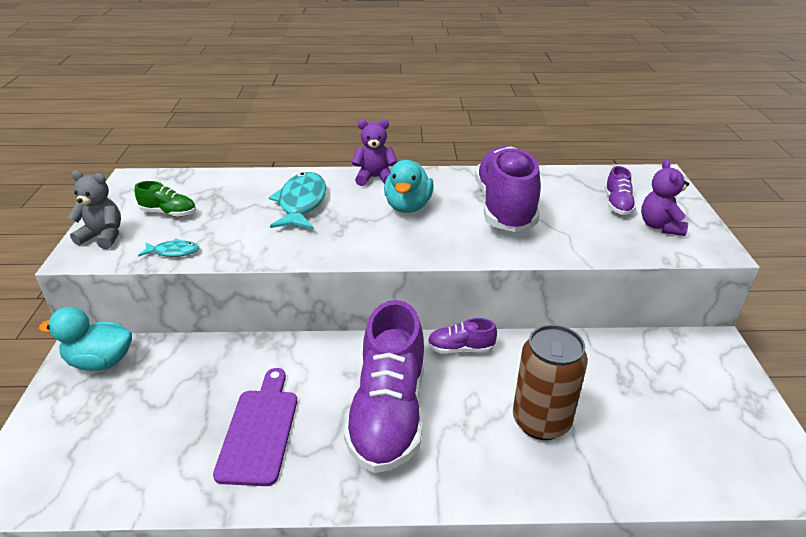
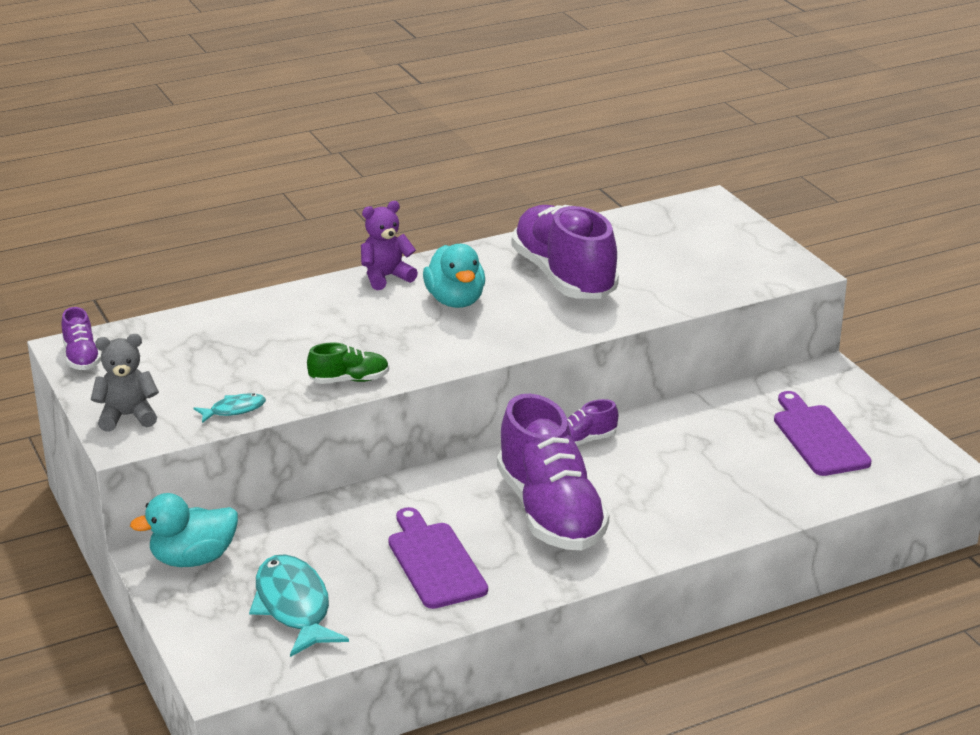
camera: 25 degrees left, 5 degrees down
(169, 213) = (175, 373): green shoe -> green shoe (349, 380)
(301, 203) = (326, 326): turquoise fish -> turquoise fish (293, 607)
(541, 421) = (699, 479): brown can -> none
(617, 204) = (681, 247): purple shoe -> purple shoe (81, 357)
(660, 226) = (737, 260): purple teddy bear -> none
(679, 412) = (818, 438): none -> purple cutting board

